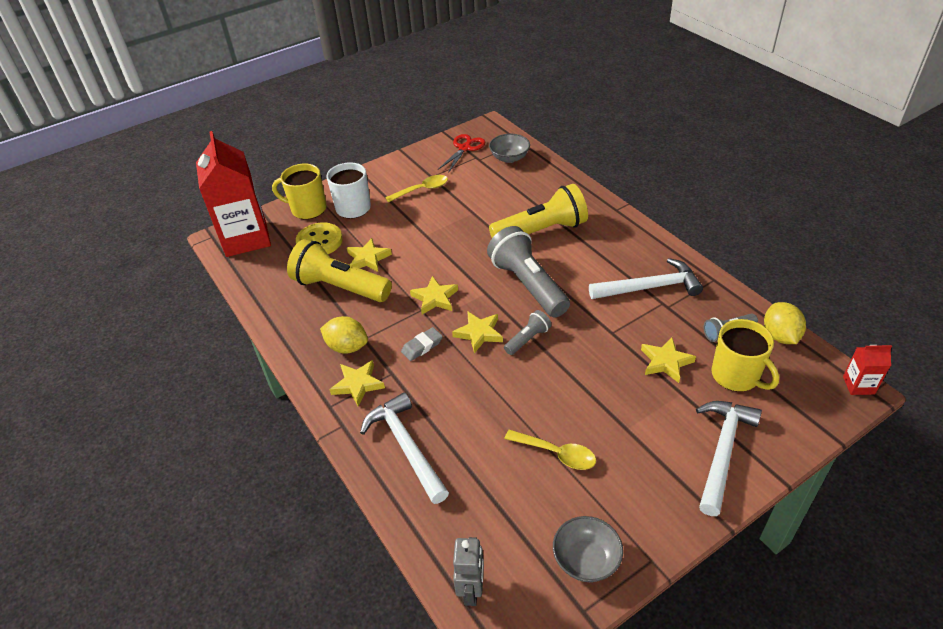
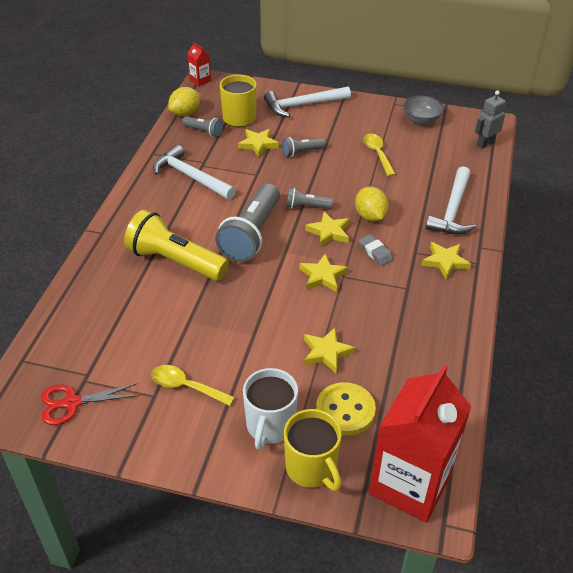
camera: 135 degrees left, 0 degrees up
(340, 287) = (379, 344): yellow flashlight -> none
(347, 347) = (426, 291): yellow lemon -> yellow lemon (370, 216)
(422, 346) = (375, 252): grey eraser -> grey eraser turned 45 degrees clockwise
(509, 158) = (65, 350): grey bowl -> none
(619, 389) = (302, 152): none -> grey flashlight

